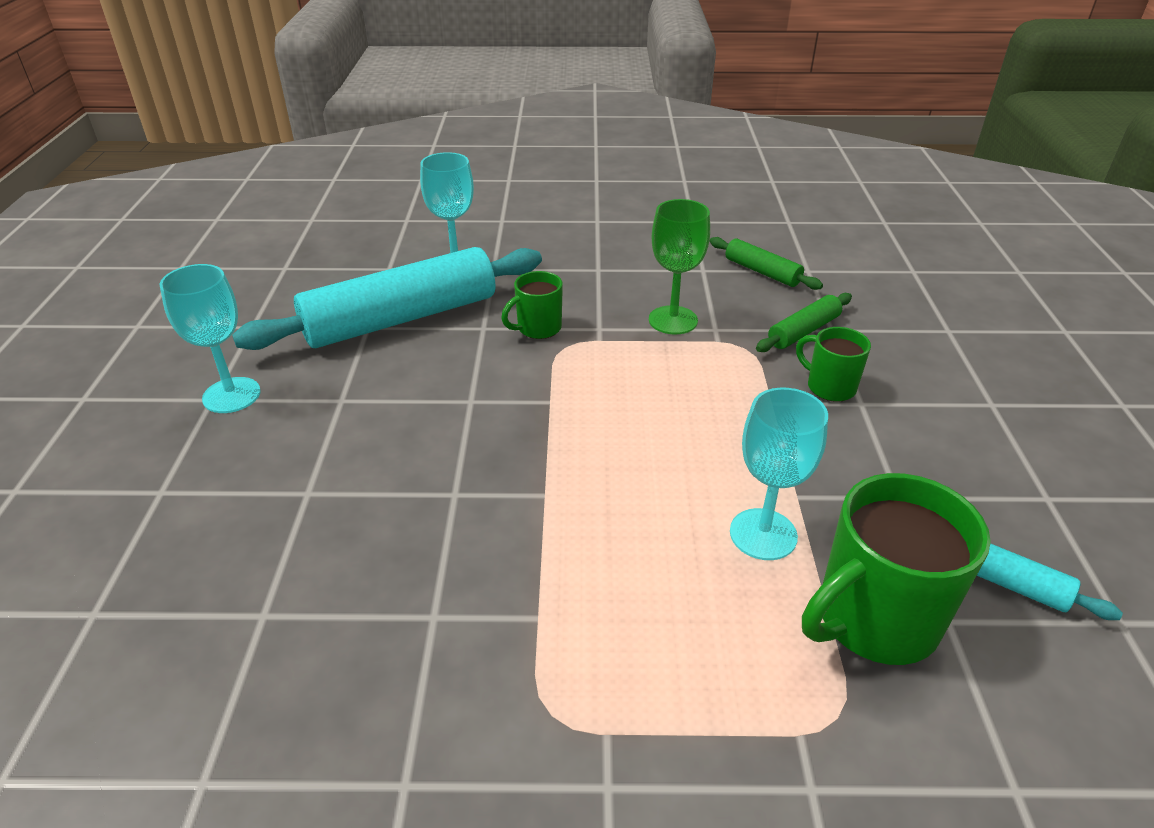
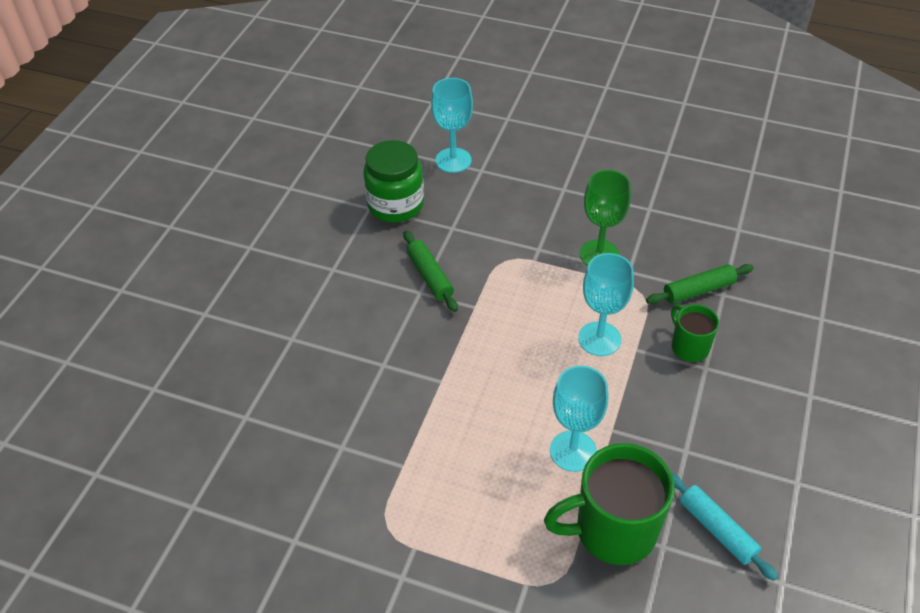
camera: 20 degrees right, 10 degrees up
(231, 395) = (262, 247): turquoise goblet -> turquoise goblet (599, 339)
(401, 318) = (395, 205): turquoise rolling pin -> green jar
(538, 328) = (492, 238): green mug -> none
(762, 272) = (698, 222): green rolling pin -> green rolling pin (430, 276)

